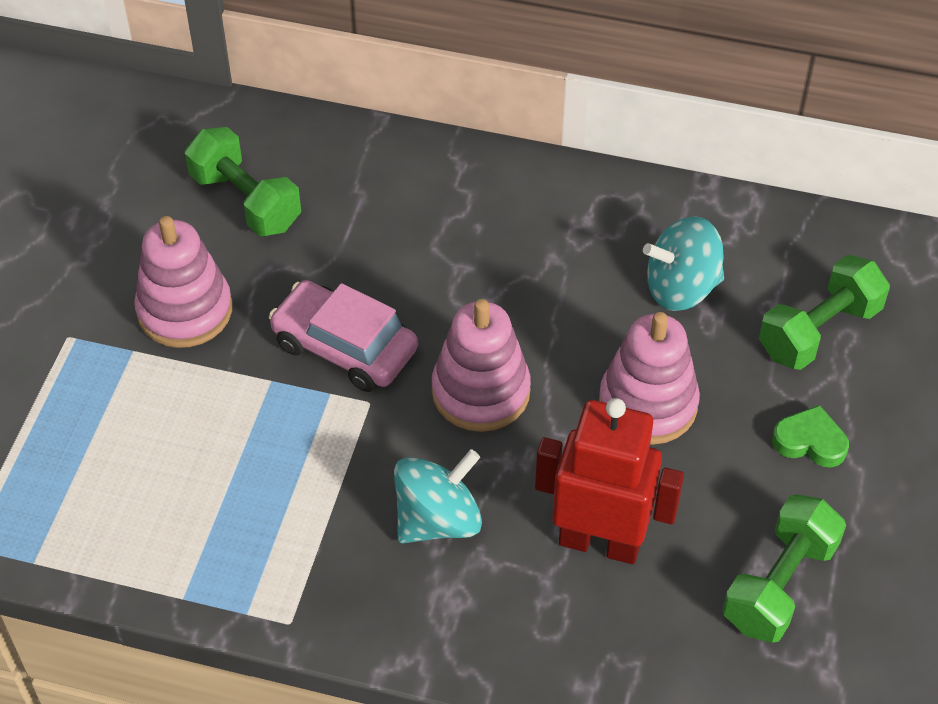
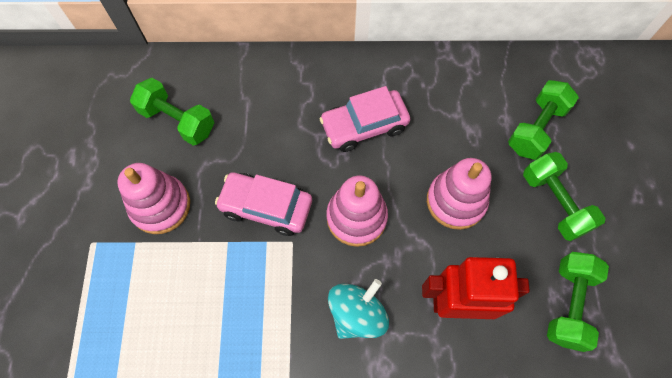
camera: 15 degrees left, 15 degrees up
(536, 269) = (364, 126): none -> pink car
(681, 288) = (451, 119): turquoise spinning top -> none
(810, 441) = (554, 203): green heart -> green dumbbell

